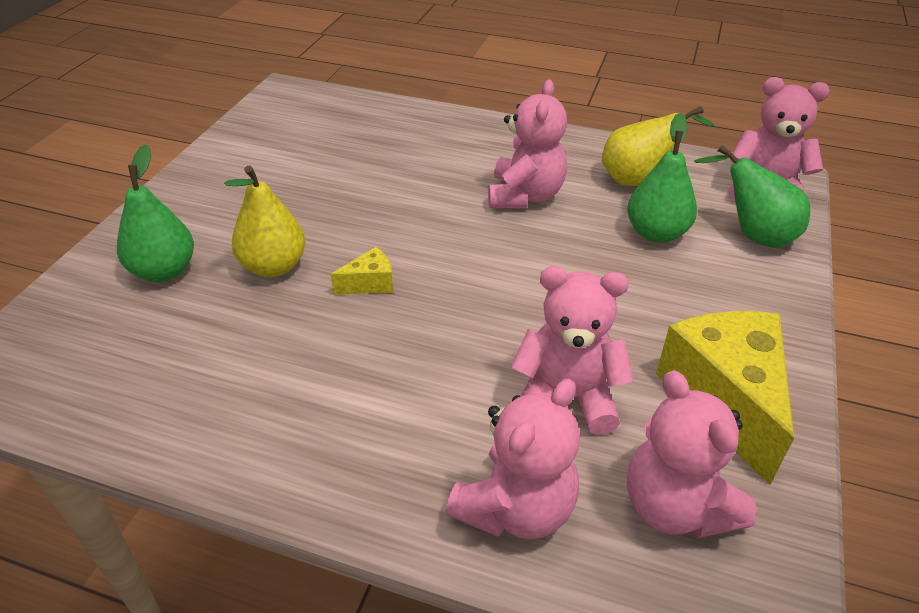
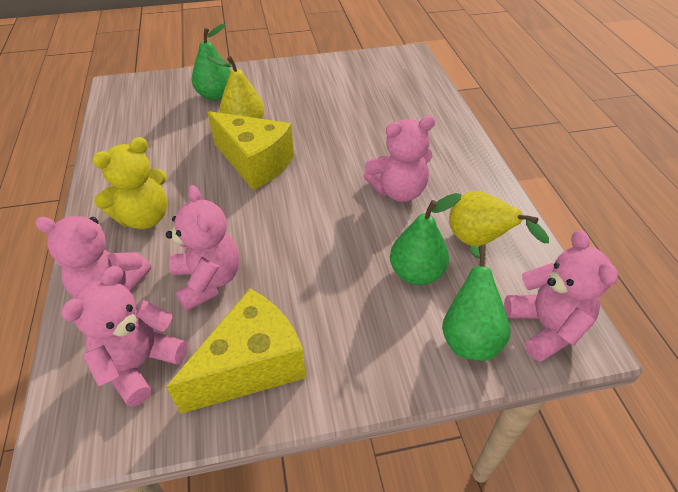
camera: 60 degrees right, 5 degrees up
(369, 284) = (255, 163): yellow cheese -> yellow cheese, size x2.27
(388, 430) = (144, 218): none -> yellow teddy bear

